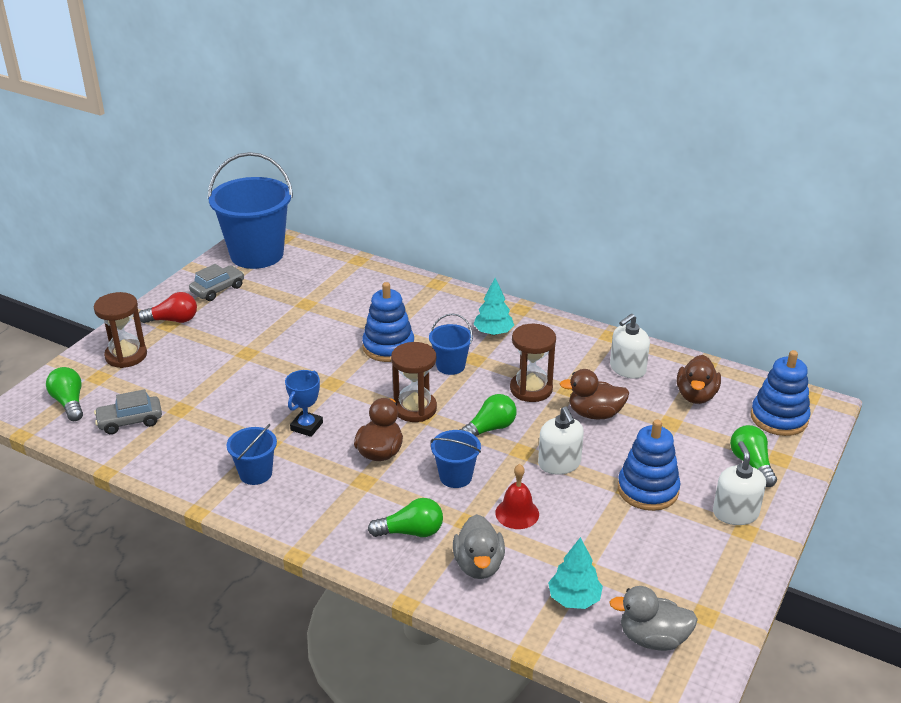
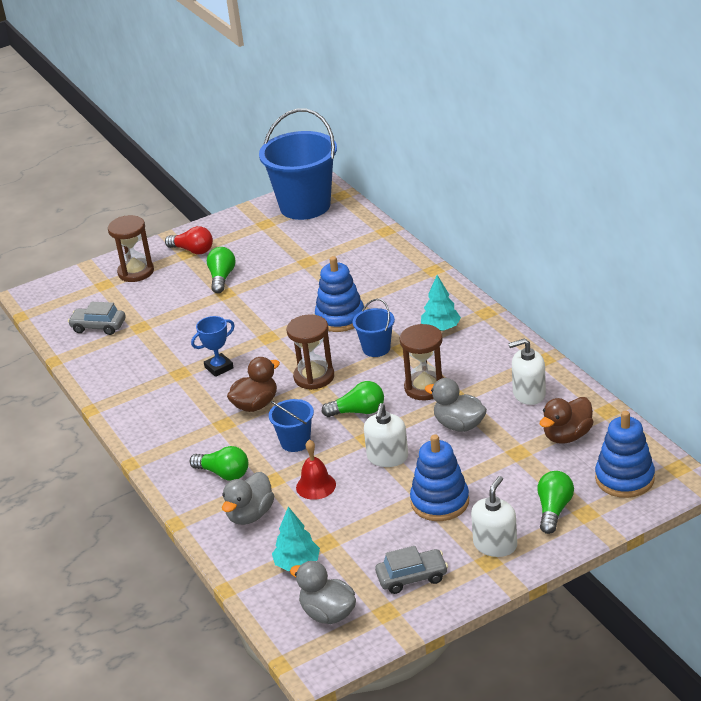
camera: 35 degrees right, 0 degrees up
(69, 403) = (69, 300): green light bulb -> green light bulb (222, 278)
(218, 289) = (248, 231): grey car -> grey car (412, 577)
(255, 473) = (152, 394): blue bucket -> none
(595, 414) = (459, 425): brown duck -> grey duck

